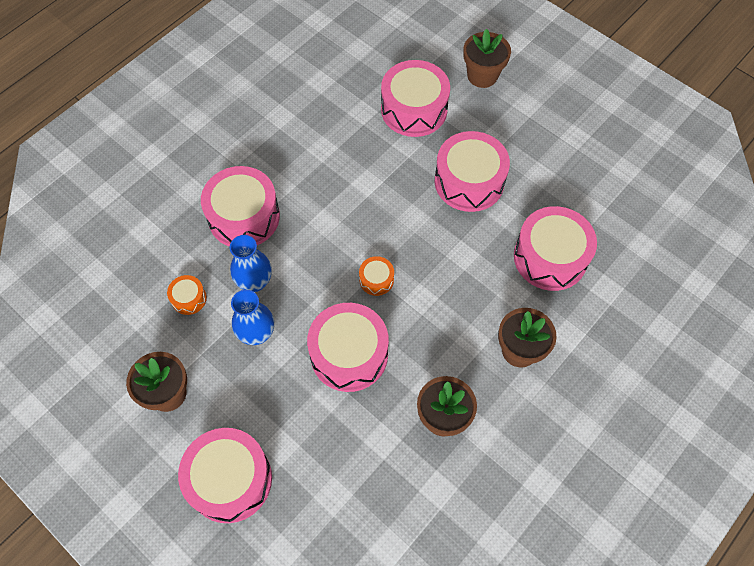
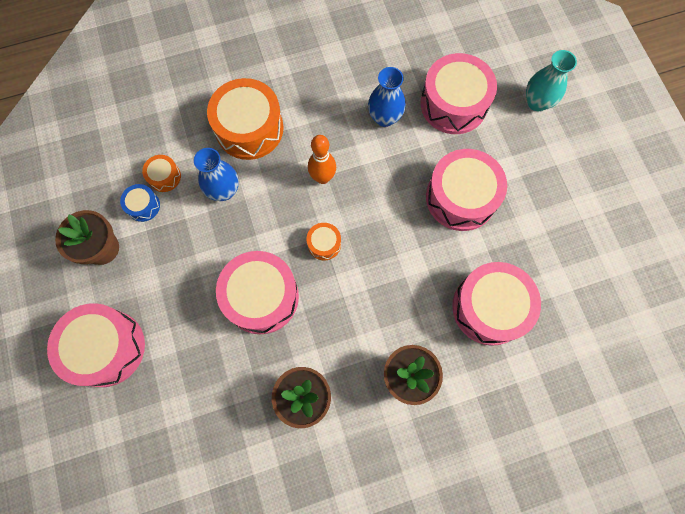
camera: 30 degrees right, 10 degrees up
(184, 334) = (143, 206): none -> blue drum
(244, 217) = (249, 128): pink drum -> orange drum
(257, 333) = (199, 237): blue vase -> blue vase (384, 118)
(339, 225) = (322, 177): none -> orange bowling pin
(482, 76) = (537, 102): brown flower pot -> turquoise vase

